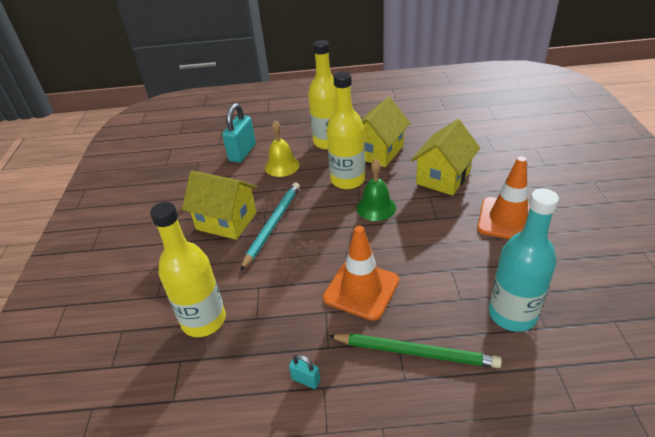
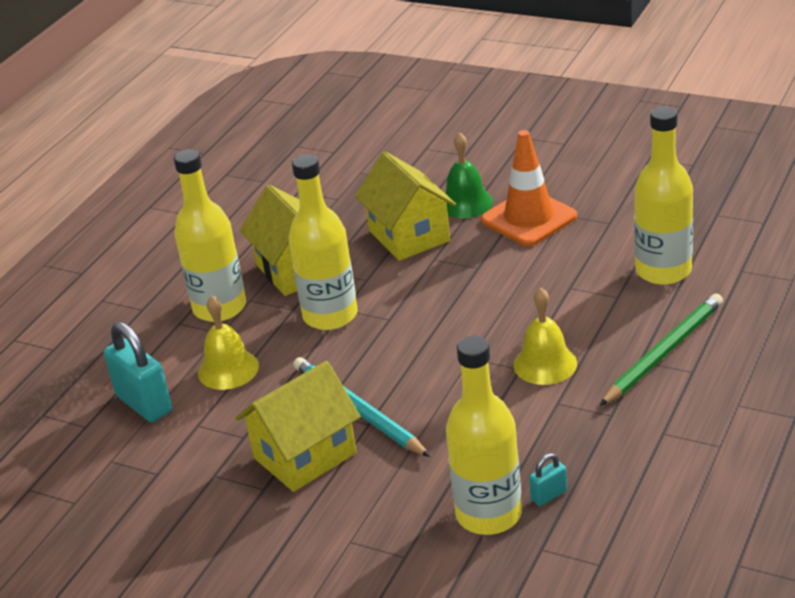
camera: 60 degrees left, 5 degrees down
(306, 380) = (644, 444): turquoise padlock -> turquoise padlock (549, 495)
(361, 289) = (545, 364): orange traffic cone -> yellow bell
(376, 207) = (412, 308): green bell -> green bell (465, 203)
(512, 314) = (663, 271): turquoise bottle -> yellow bottle

